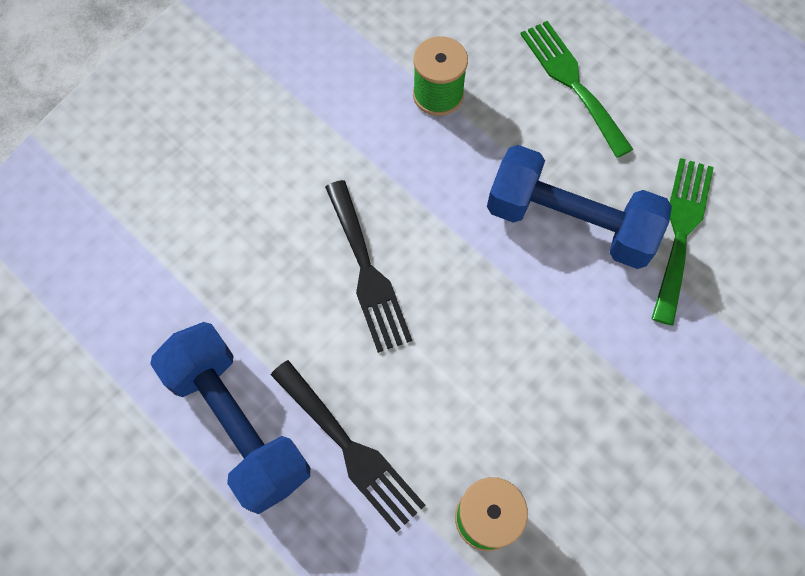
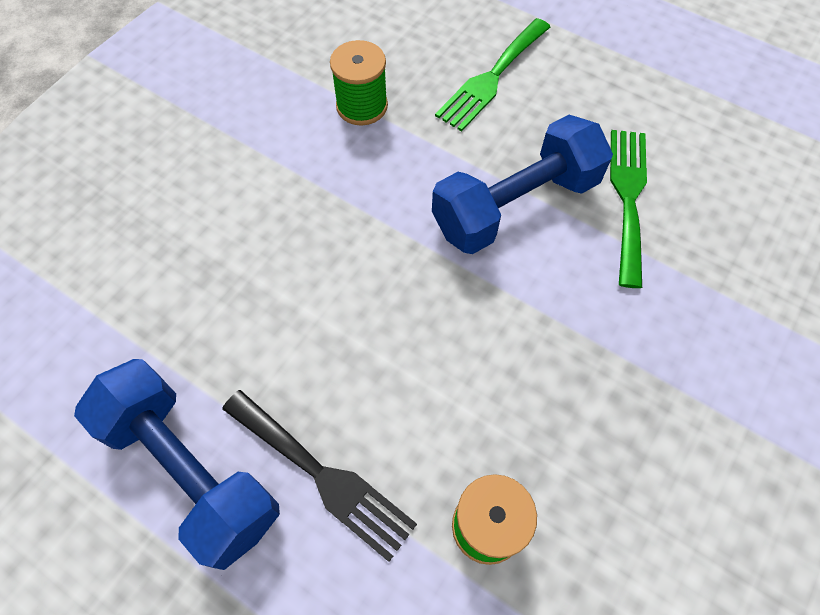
camera: 10 degrees left, 5 degrees down
(367, 271) = (314, 284): black fork -> none
(569, 222) = (516, 205): blue dumbbell -> blue dumbbell turned 45 degrees counterclockwise
(572, 82) = (492, 78): green fork -> green fork turned 105 degrees counterclockwise

